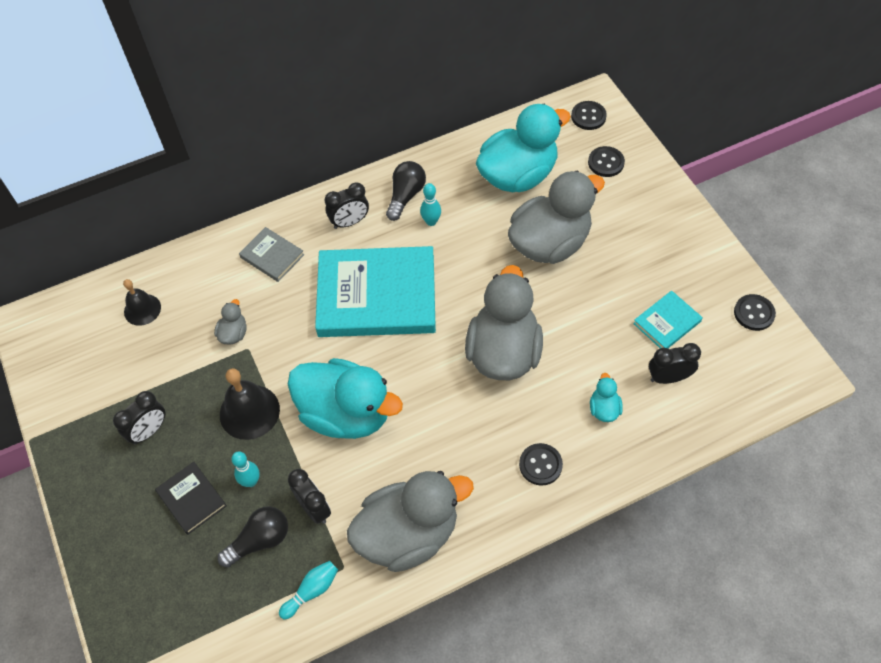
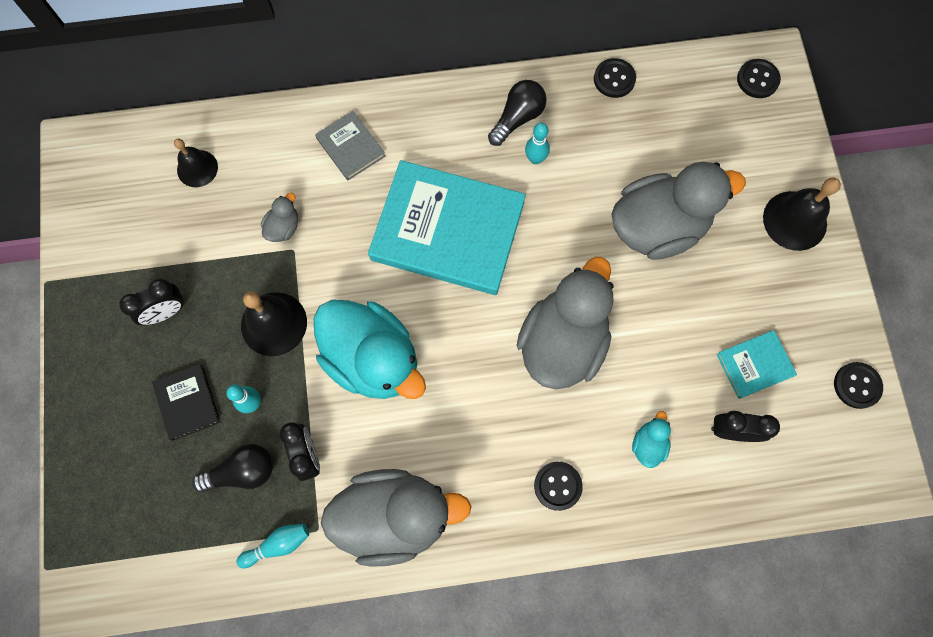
camera: 15 degrees right, 15 degrees up
(349, 222) = (446, 132): black clock -> none
(518, 175) = (651, 131): turquoise duck -> none
(606, 163) = (757, 145): black button -> black button (614, 79)
(657, 208) = (795, 220): none -> black bell

